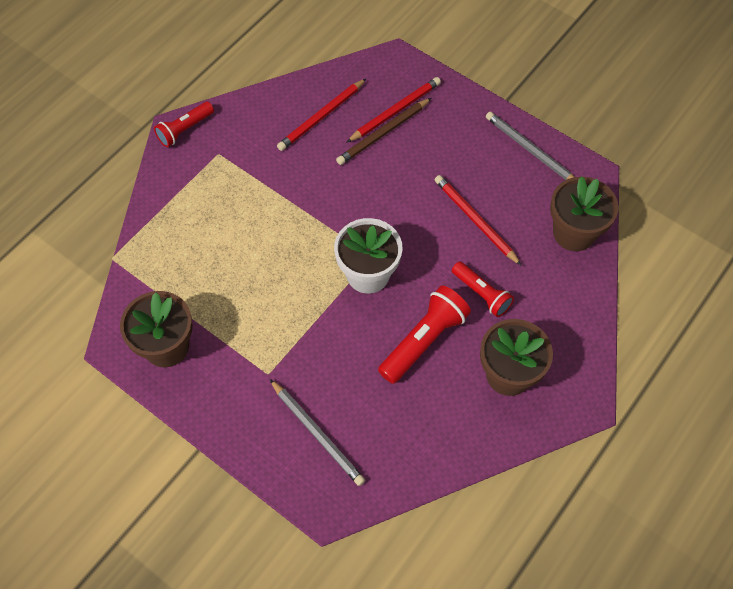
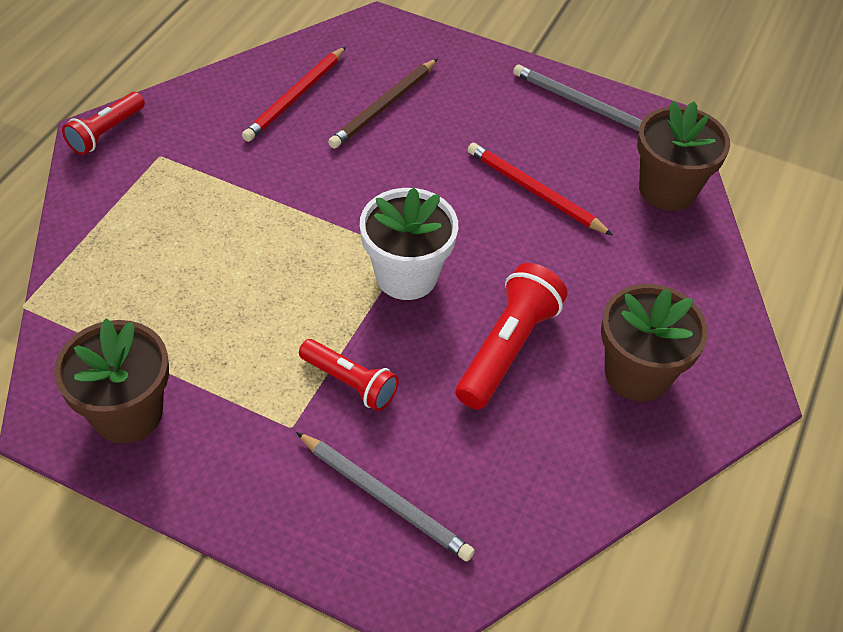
camera: 15 degrees left, 10 degrees down
(395, 111) = (393, 80): red pencil -> none
(481, 294) = (569, 278): red flashlight -> red flashlight (350, 382)

